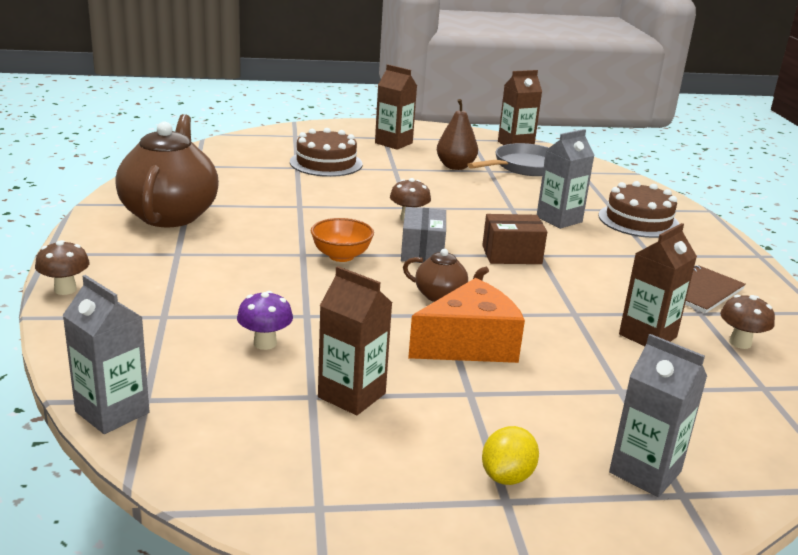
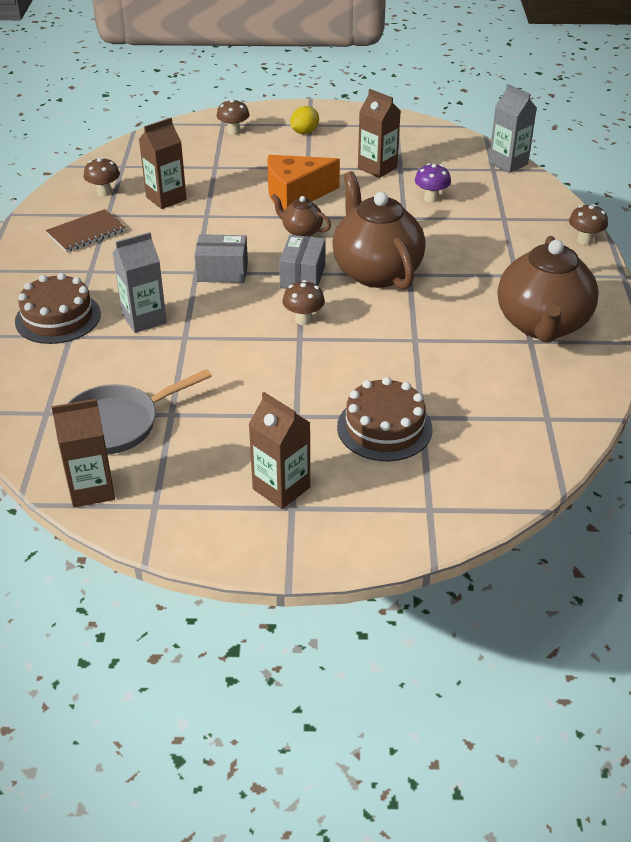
camera: 170 degrees left, 15 degrees up
(341, 256) = (376, 271): orange bowl -> brown teapot
(455, 166) = (213, 422): brown pear -> none
(511, 255) = (222, 272): brown box -> grey box
(645, 472) = (233, 132): grey carton -> brown mushroom

